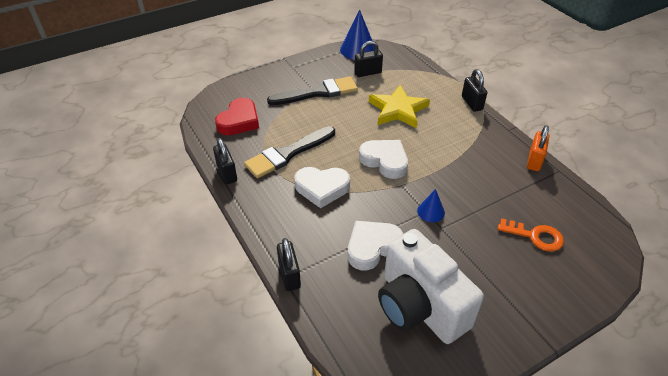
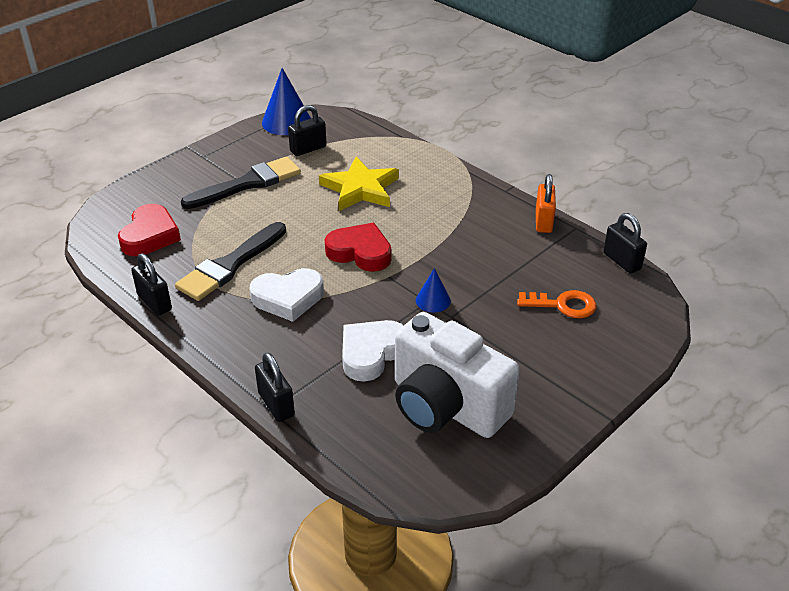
camera: 15 degrees left, 5 degrees down
(385, 161) = (360, 252): white heart -> red heart
(472, 103) = (452, 166): black padlock -> black padlock (622, 261)

